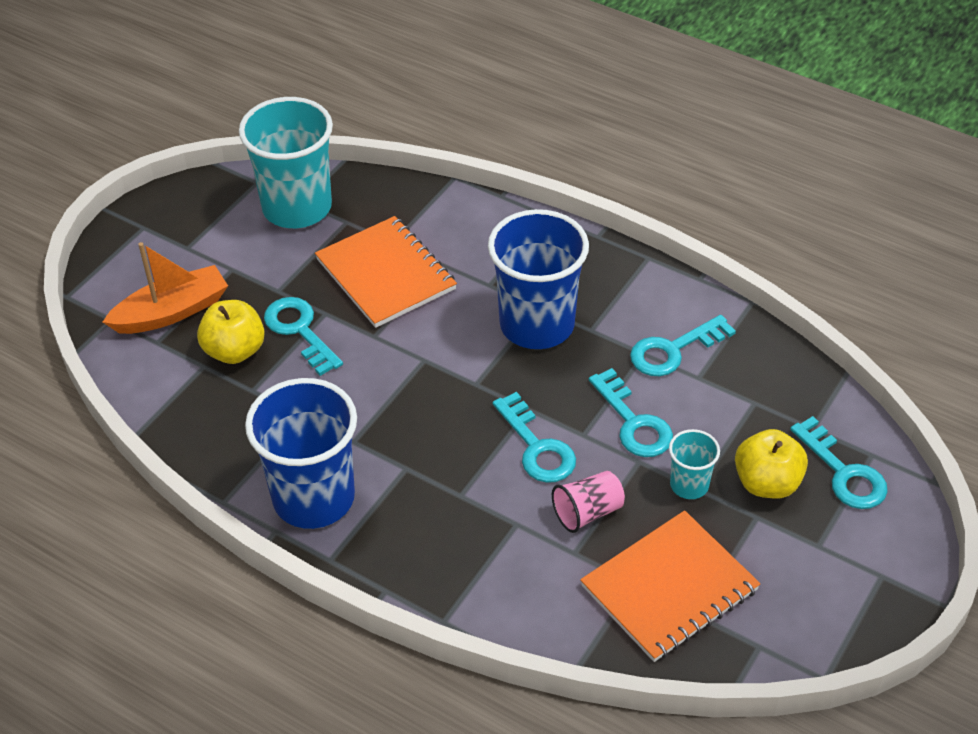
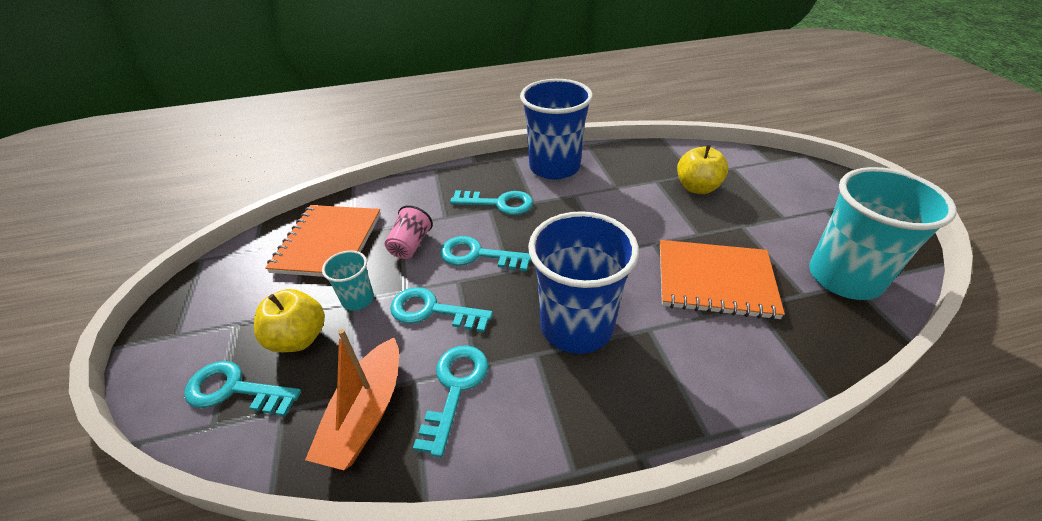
camera: 135 degrees right, 5 degrees down
(172, 312) = (757, 181): orange boat -> orange boat (366, 414)
(299, 331) = (690, 217): turquoise key -> turquoise key (499, 203)

